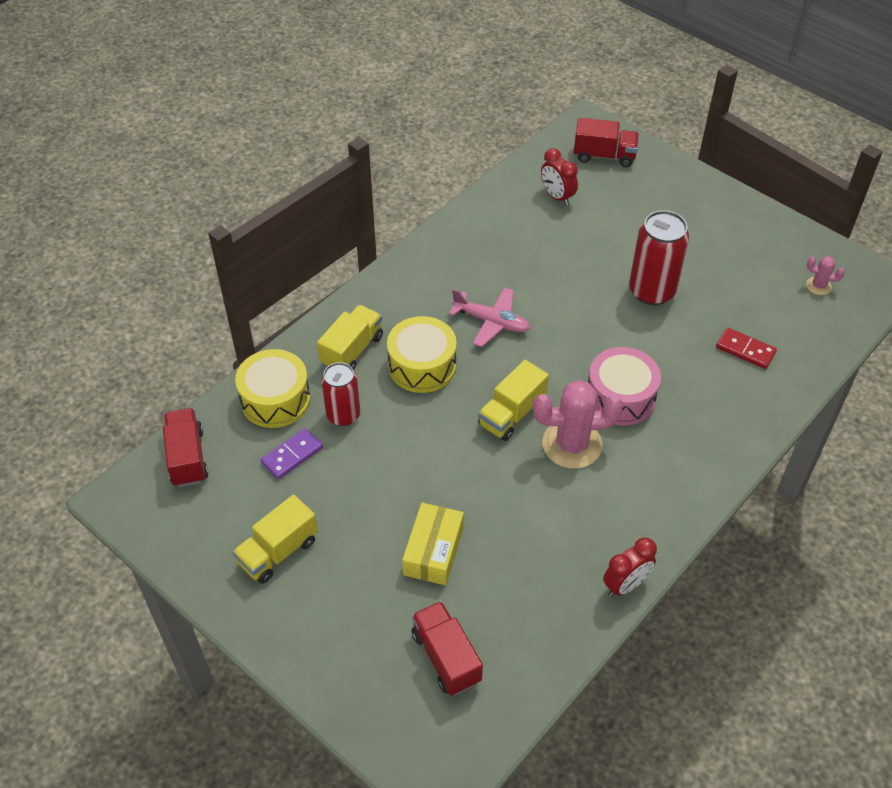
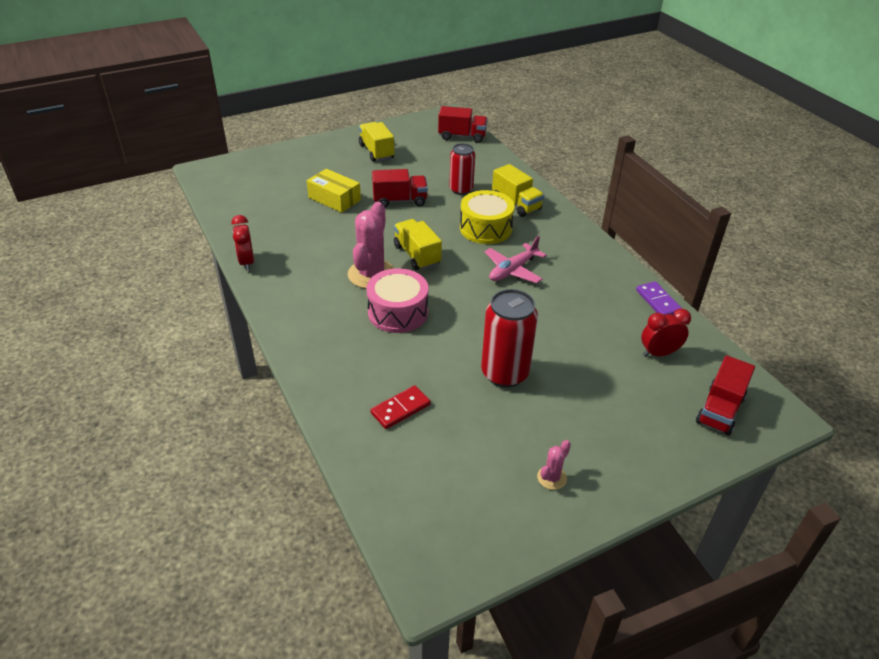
camera: 110 degrees right, 10 degrees down
(275, 399) = (489, 169): yellow drum -> none
(292, 455) = (440, 167): purple domino -> purple domino (658, 301)
(446, 657) = (265, 187): red truck -> red truck (400, 201)
(818, 286) = (452, 511): pink cactus -> pink cactus (551, 478)

